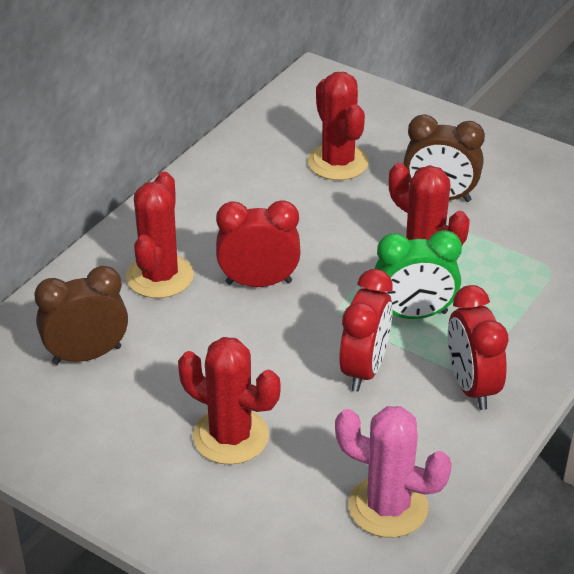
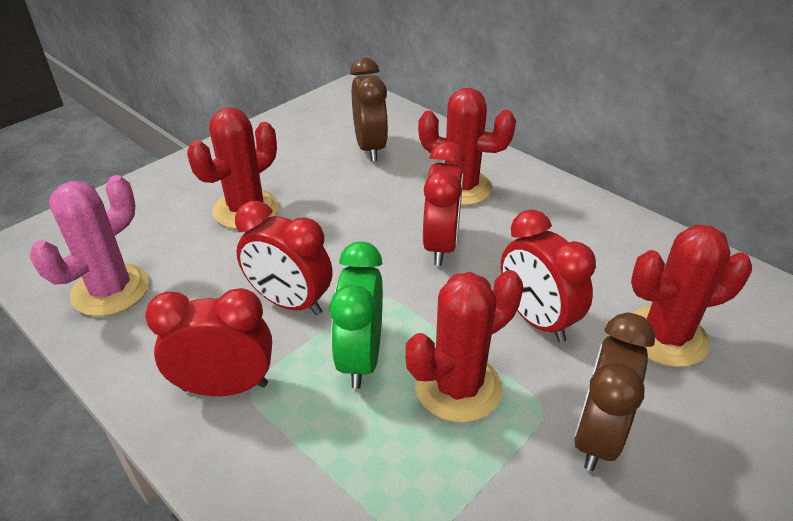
camera: 100 degrees right, 0 degrees up
(339, 223) = (536, 319): none -> red clock

